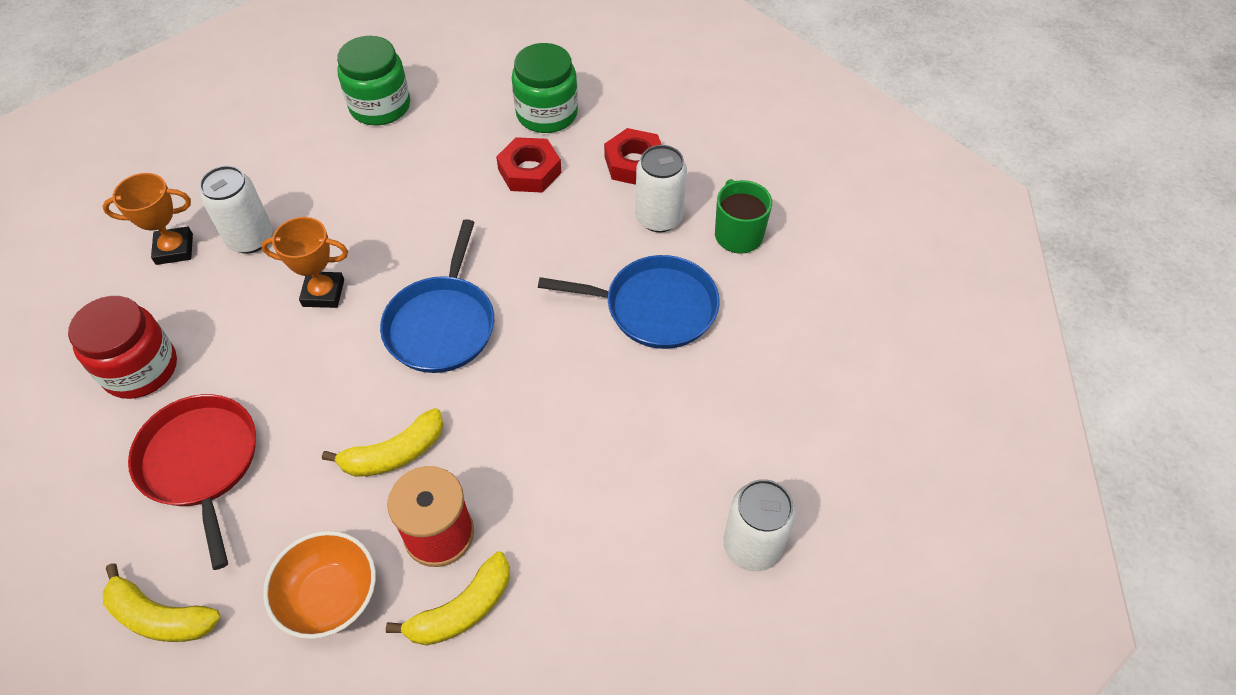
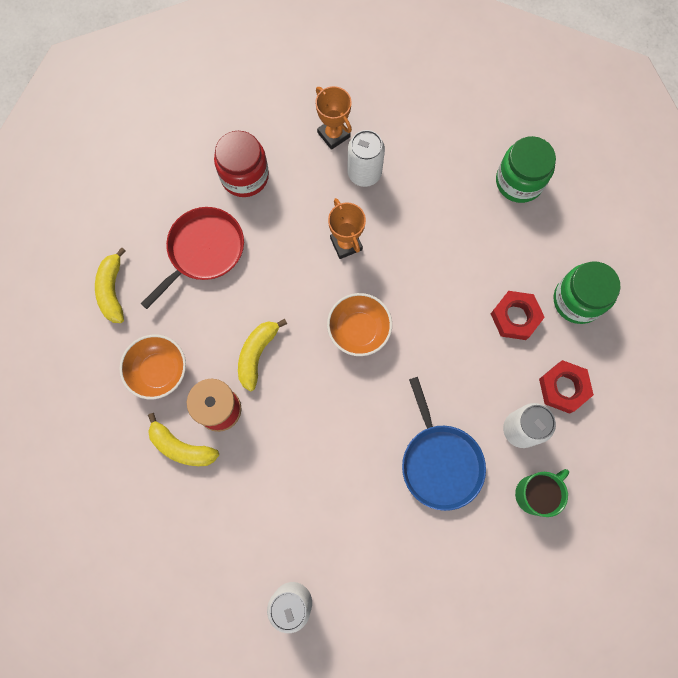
camera: 65 degrees right, 20 degrees up
(394, 453) = (257, 354): yellow banana -> yellow banana turned 75 degrees clockwise
(442, 324) = (359, 330): blue pan -> orange bowl

